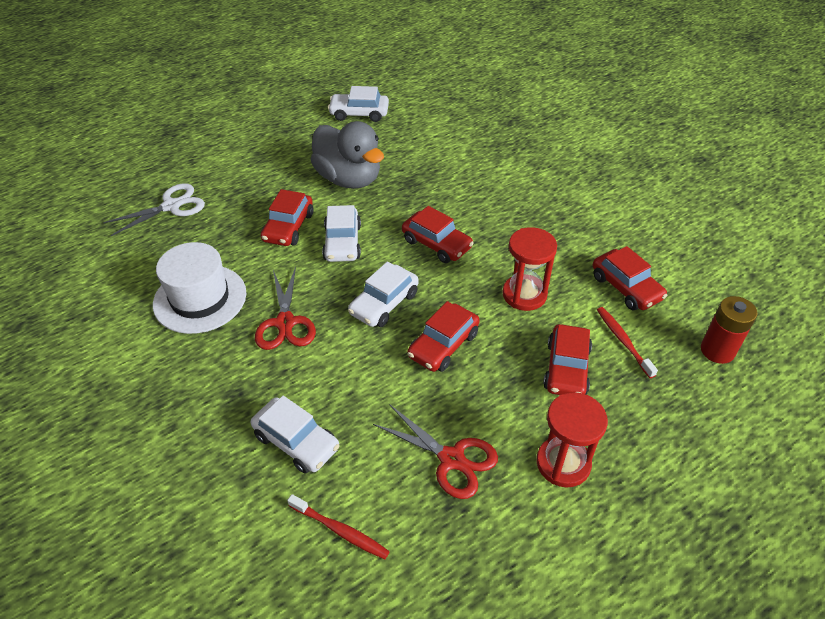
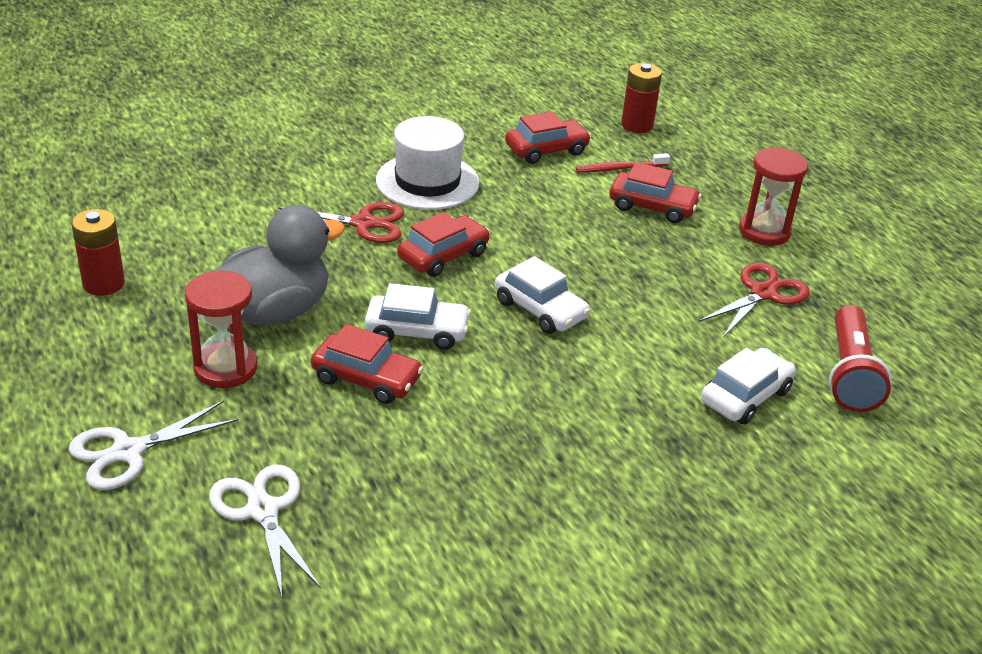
camera: 85 degrees left, 10 degrees down
(200, 298) = (499, 475): white hat -> white hat (427, 182)
(216, 153) = (127, 452): none -> white scissors
(285, 323) = (561, 393): red scissors -> red scissors (363, 223)
(340, 530) = (850, 374): red toothbrush -> red flashlight
(359, 113) = (103, 284): white car -> red battery
(443, 345) = (613, 276): red car -> none
(524, 294) = (544, 211): red hourglass -> red hourglass (225, 368)

